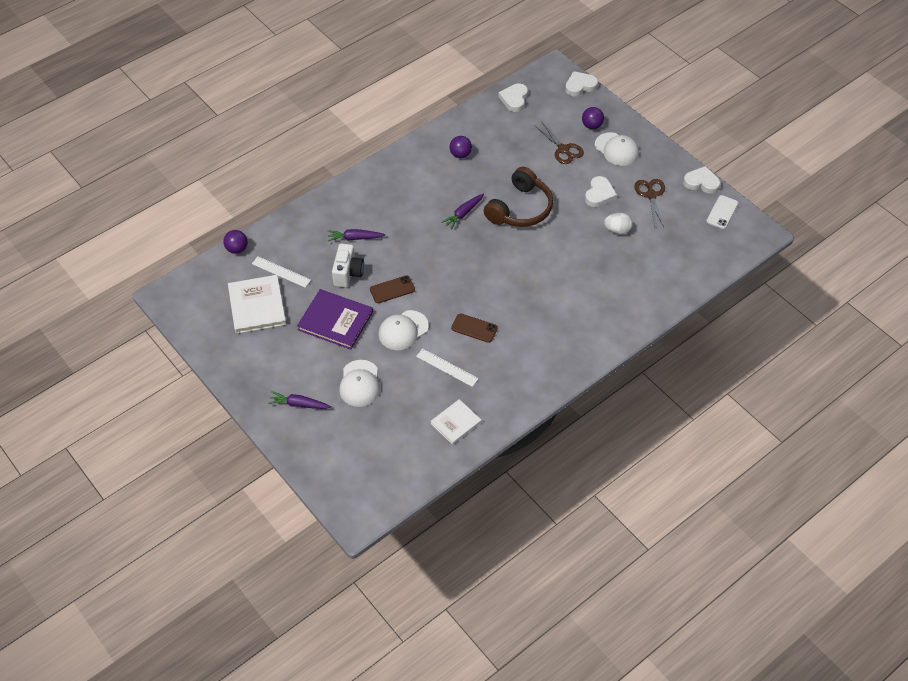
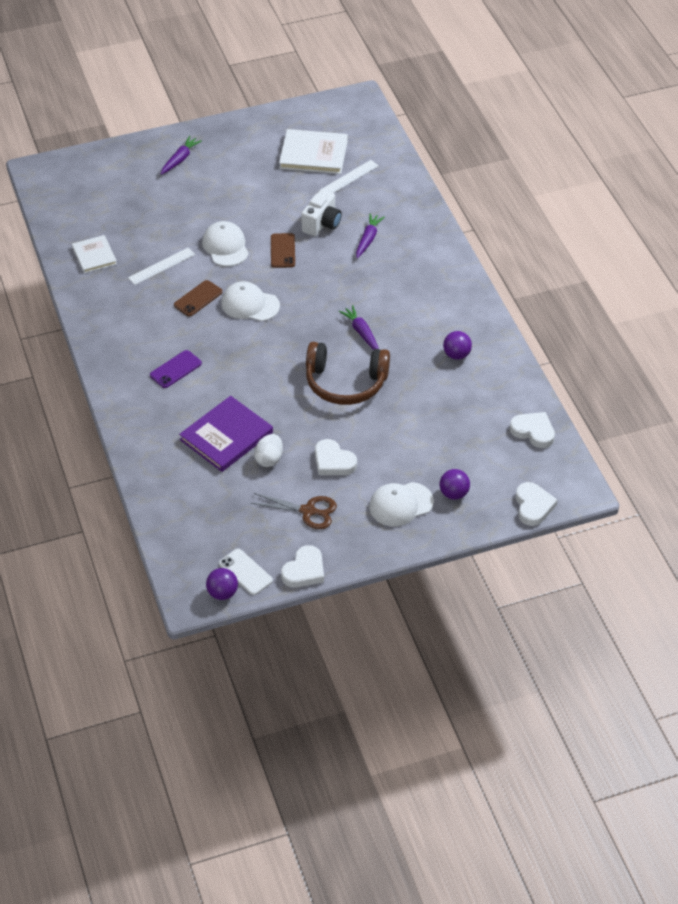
camera: 110 degrees right, 5 degrees down
(237, 249) = (396, 154): purple ball -> purple ball (222, 593)
(335, 321) = (265, 202): purple book -> purple book (226, 436)
(348, 273) = (322, 224): white camera -> white camera turned 90 degrees counterclockwise
(360, 383) = (179, 202): white cap -> white cap (250, 304)
(520, 208) = (345, 382): brown headphones -> brown headphones turned 45 degrees counterclockwise
(560, 315) = (176, 369): none -> purple phone
(563, 149) = (424, 452): brown scissors -> none

